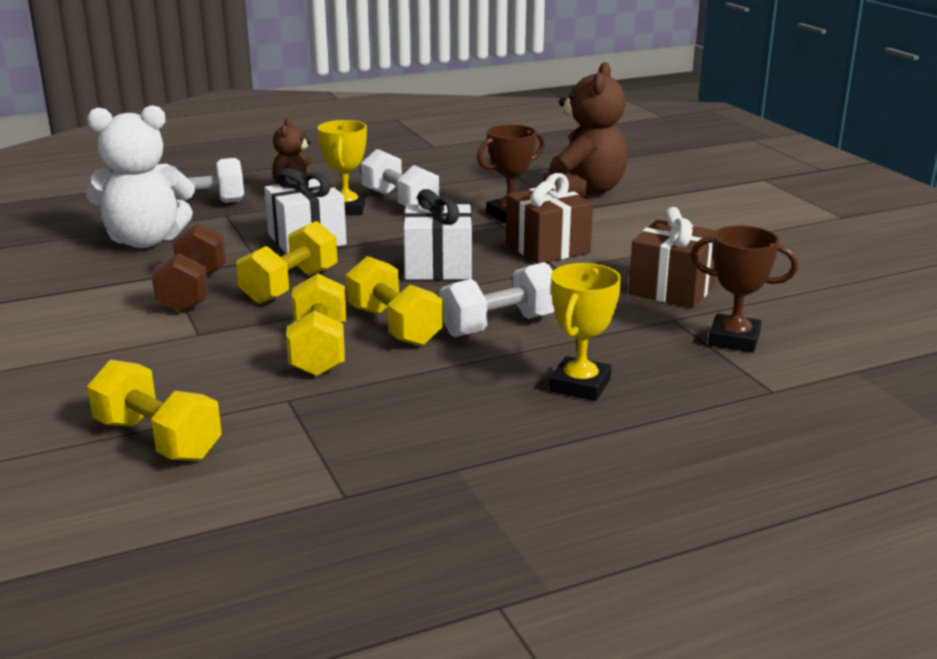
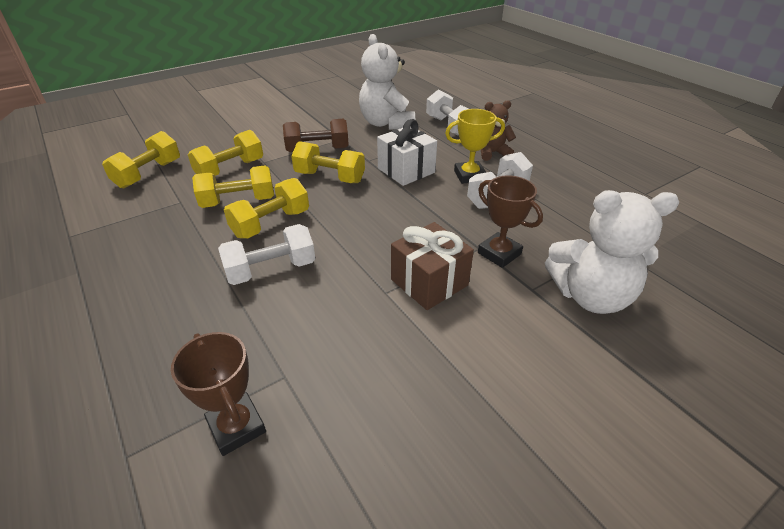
camera: 80 degrees right, 15 degrees up
(204, 361) = (230, 169): none -> yellow dumbbell
(438, 267) = (373, 229): white gift -> none
(499, 326) = (271, 270): white dumbbell -> white dumbbell turned 75 degrees counterclockwise
(580, 385) = (168, 320): yellow trophy -> none
(583, 192) = (590, 296): brown teddy bear -> white teddy bear
(672, 289) = (352, 375): brown gift -> none
(734, 339) = (237, 427): brown trophy -> brown trophy turned 45 degrees counterclockwise

